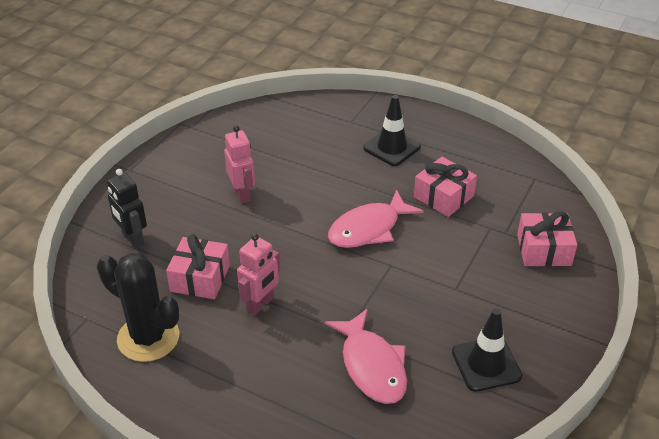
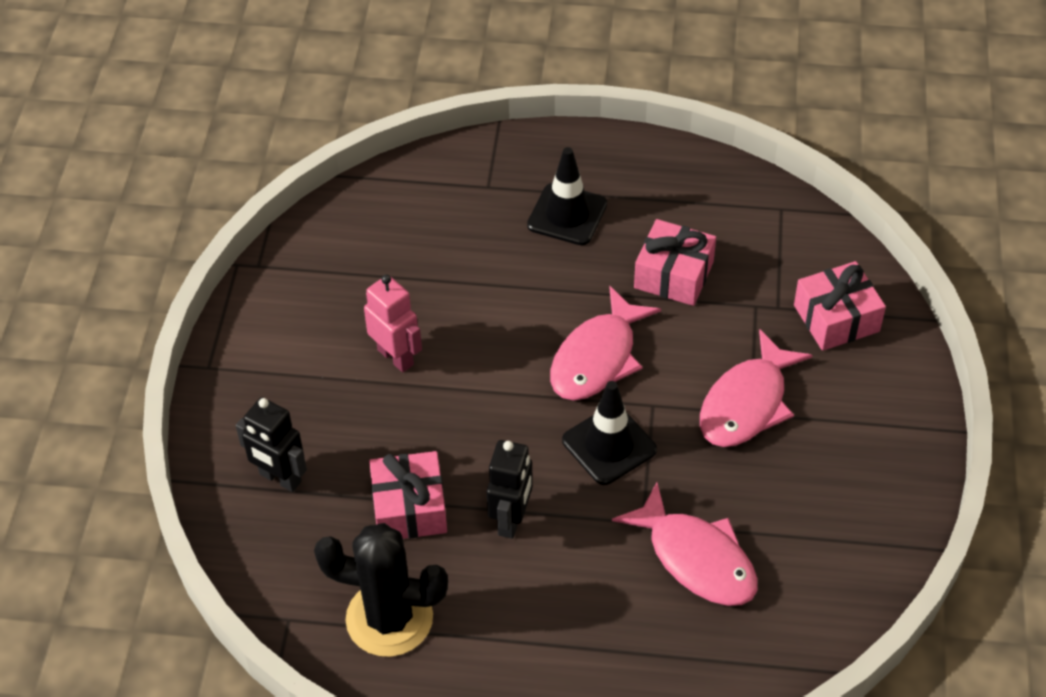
camera: 20 degrees left, 10 degrees up
(260, 304) = (511, 520): pink robot -> black robot
(456, 282) = (747, 404): none -> pink fish
(486, 364) = (833, 508): black traffic cone -> black traffic cone (609, 445)

